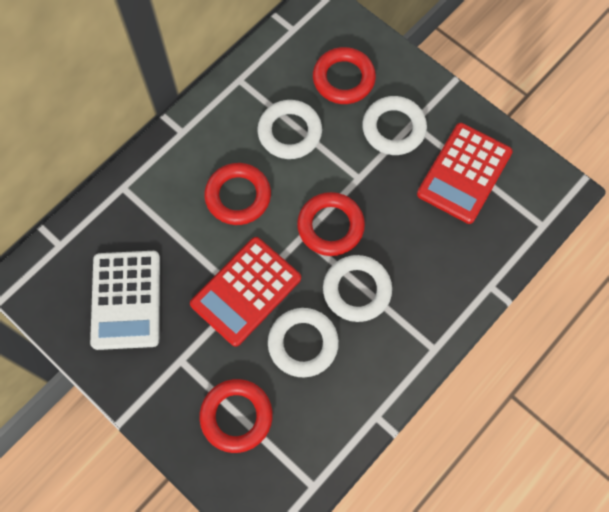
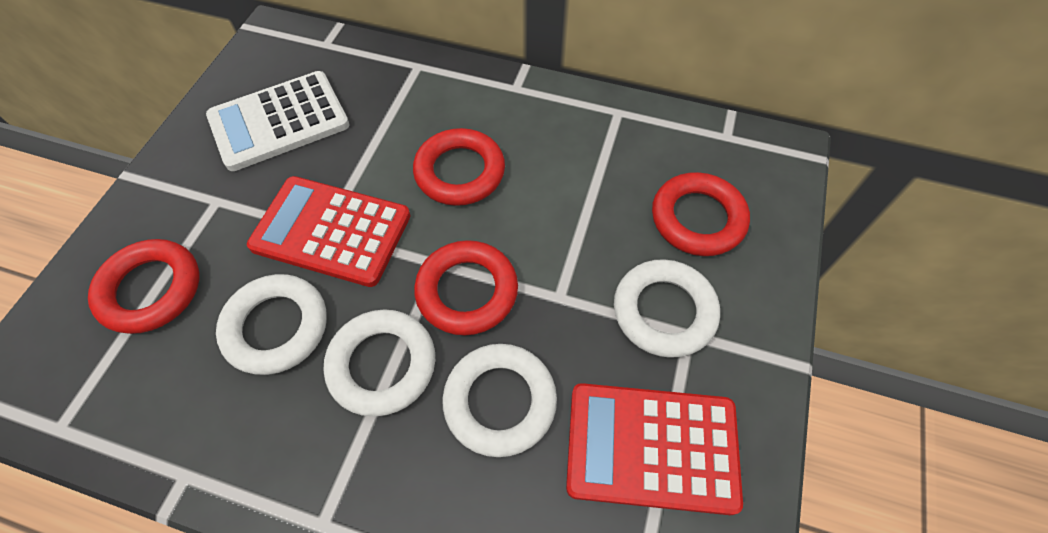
camera: 65 degrees right, 10 degrees down
(289, 132) = (579, 190): white ring -> white ring (500, 401)

